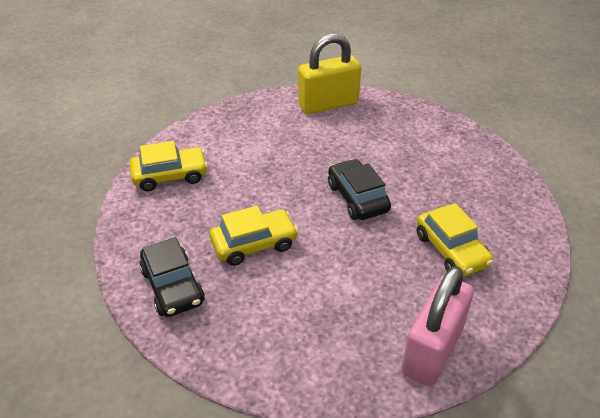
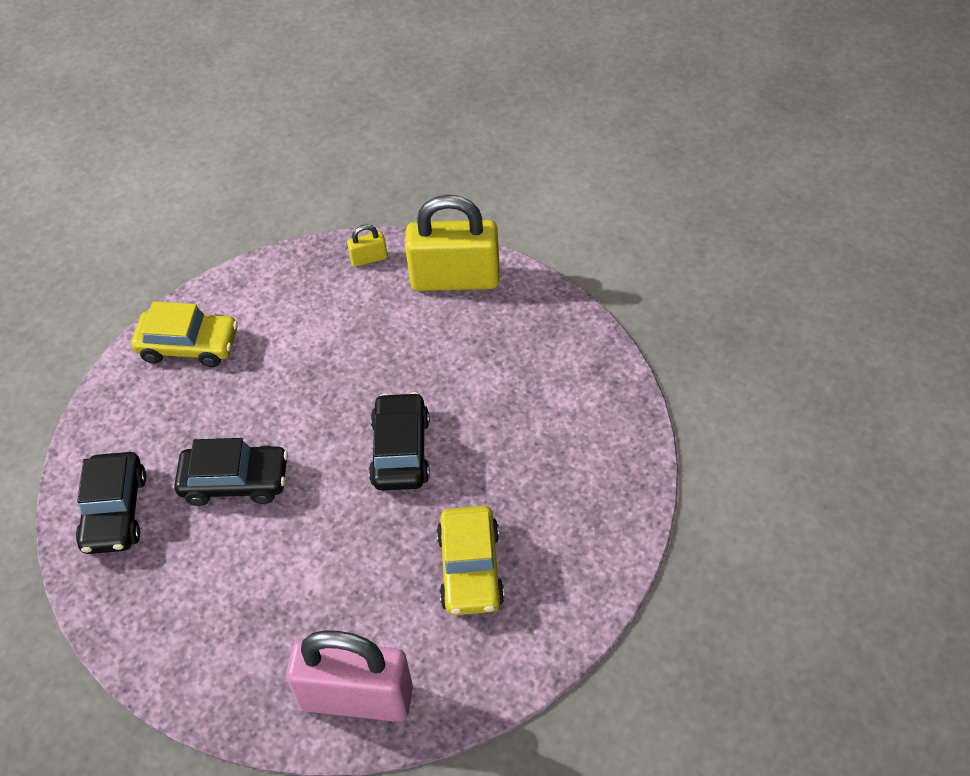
camera: 25 degrees right, 10 degrees up
(254, 244) = (235, 482): yellow car -> black car
(265, 105) = (369, 258): none -> yellow padlock
(432, 350) = (356, 698): pink padlock -> pink padlock turned 45 degrees clockwise

